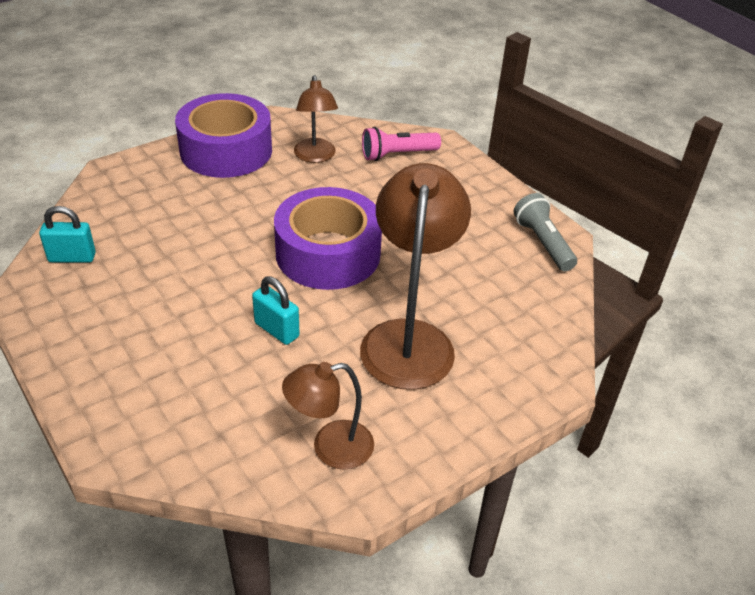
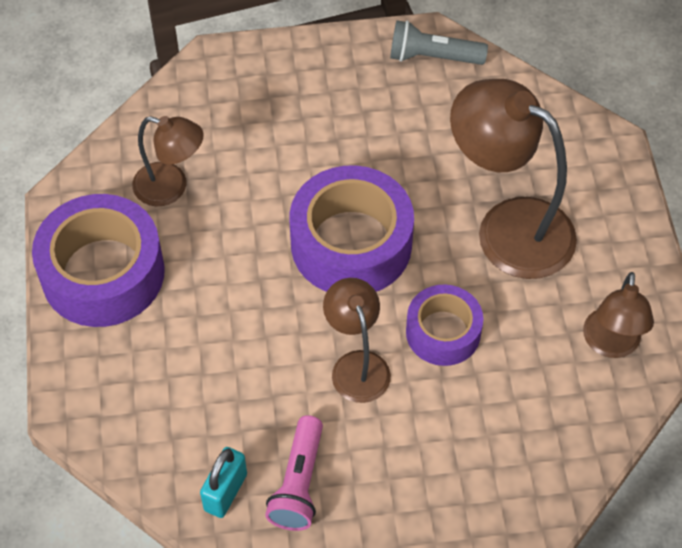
camera: 60 degrees left, 15 degrees up
(217, 290) = (357, 365): none -> brown lamp
(276, 330) = (443, 332): turquoise padlock -> purple tape
(397, 155) = (215, 109): pink flashlight -> pink flashlight (298, 483)

